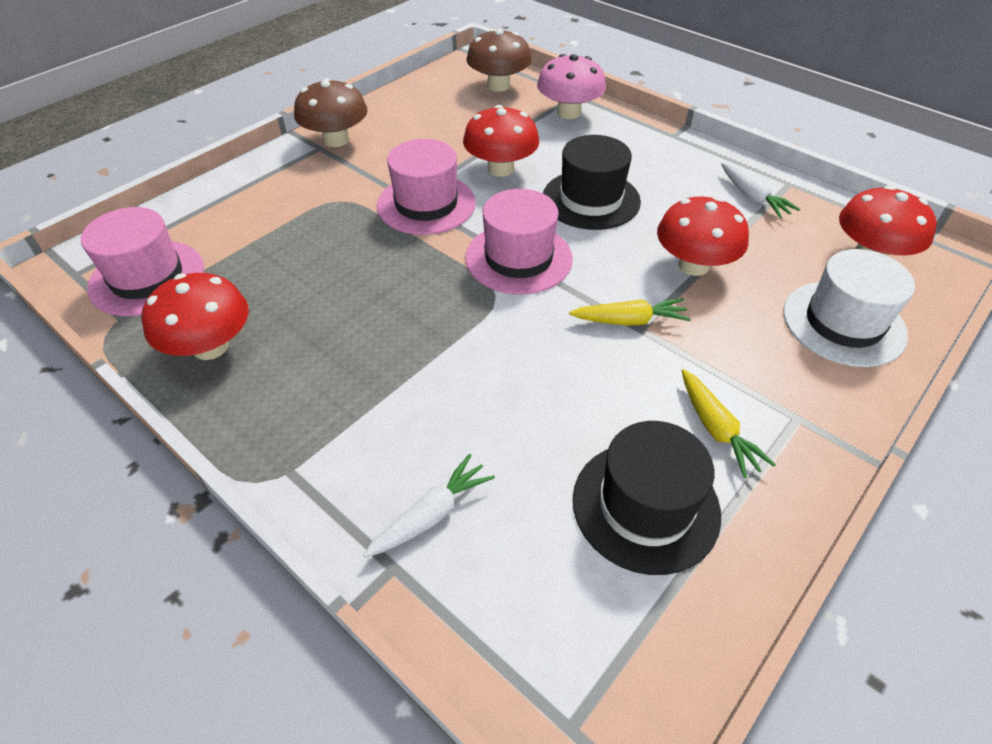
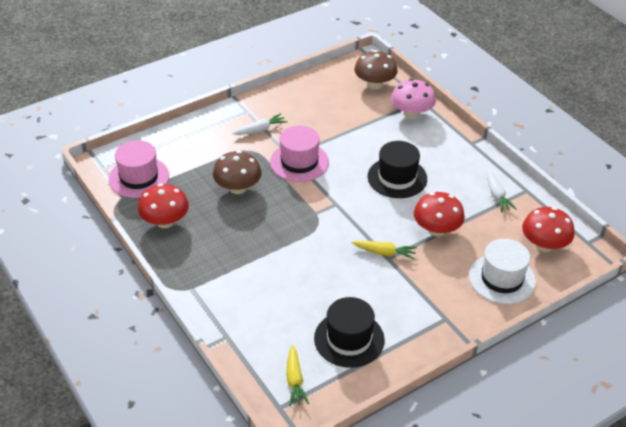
camera: 15 degrees right, 5 degrees down
(336, 140) = (259, 108): brown mushroom -> brown mushroom (238, 188)
(431, 514) = (250, 320): white carrot -> white carrot (260, 130)
(501, 169) = (352, 147): red mushroom -> none
(518, 258) = (339, 205): pink hat -> none
(716, 429) = (401, 314): yellow carrot -> yellow carrot (294, 380)

